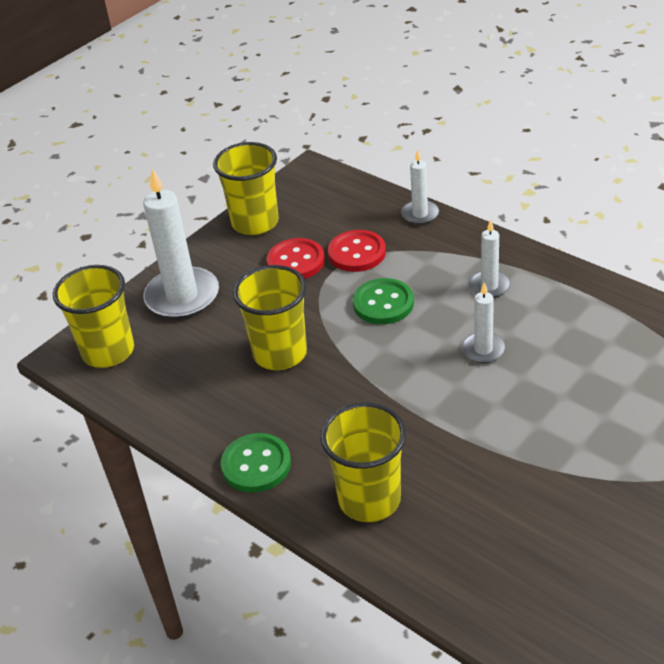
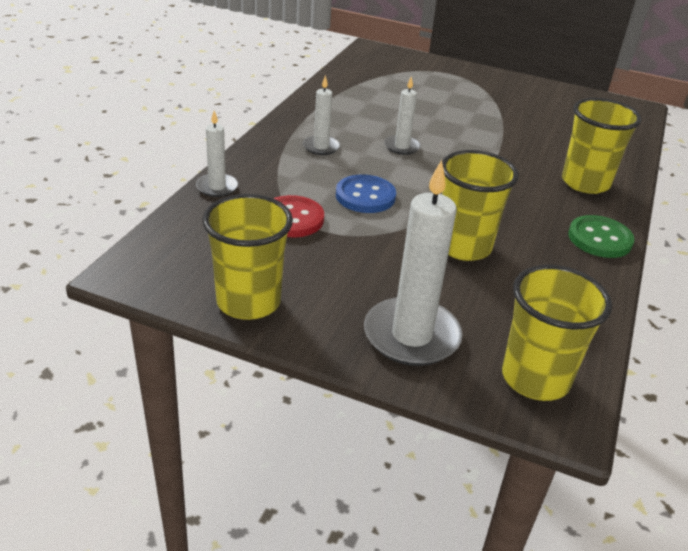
camera: 115 degrees left, 5 degrees down
(296, 261) = (317, 257): red button -> none
(383, 303) = (365, 196): green button -> blue button

